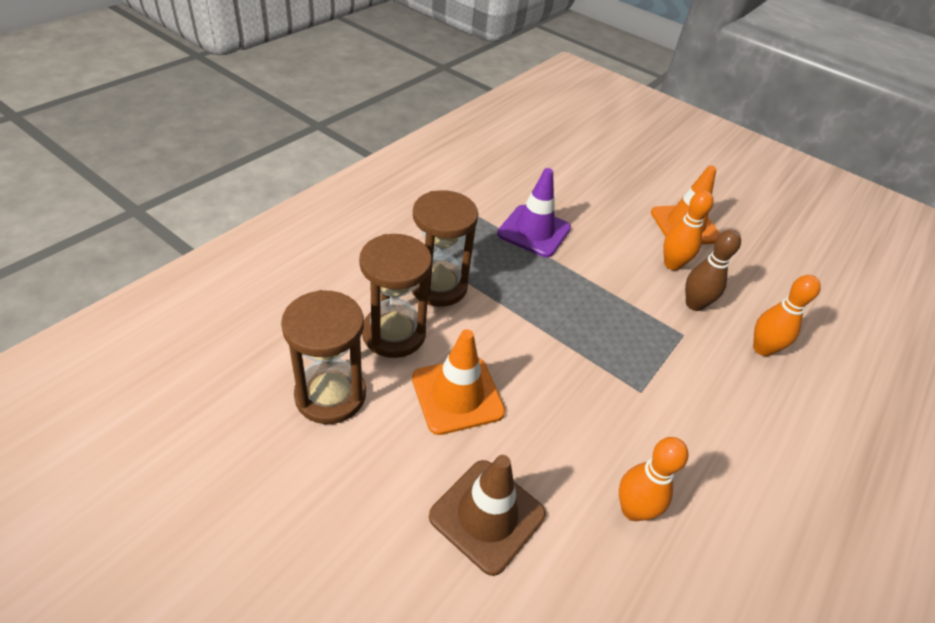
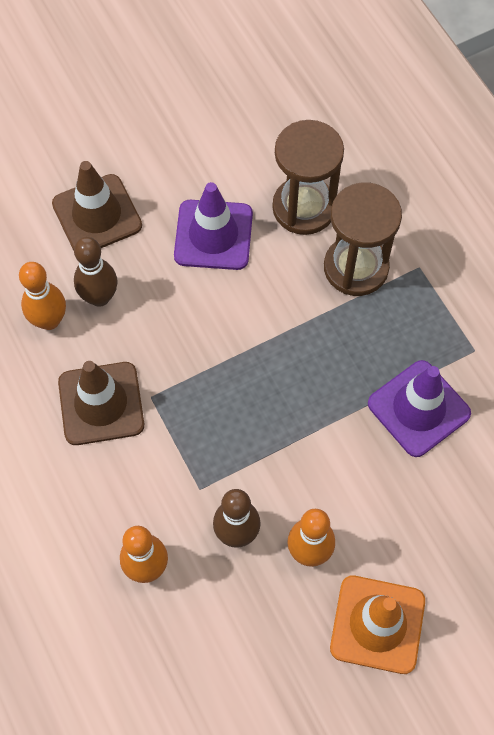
camera: 120 degrees right, 20 degrees up
(330, 395) = (252, 142): brown hourglass -> none
(457, 395) = (213, 235): orange traffic cone -> purple traffic cone
(579, 471) = (99, 297): none -> brown bowling pin
(675, 427) = (101, 403): none -> brown traffic cone

